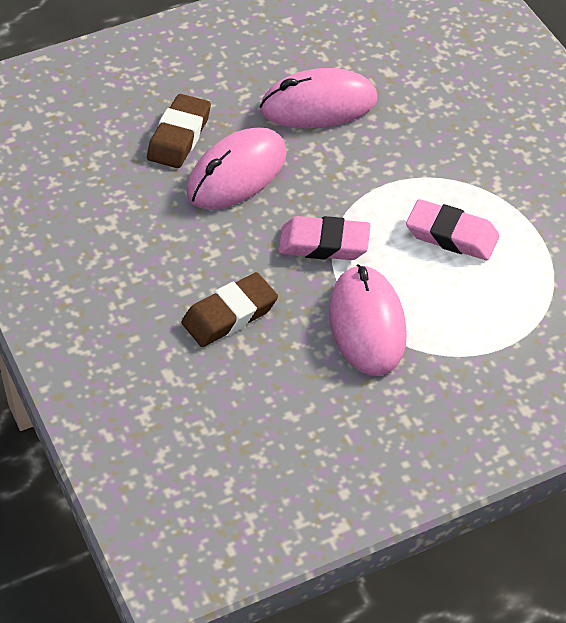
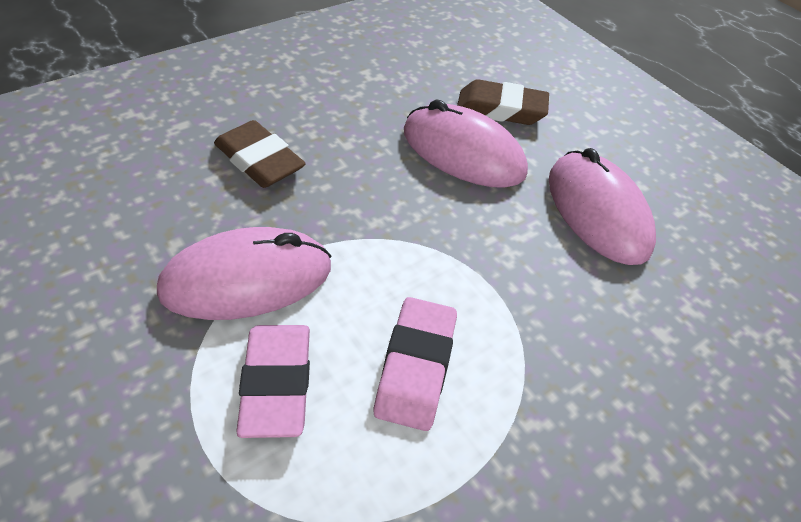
camera: 75 degrees right, 0 degrees up
(324, 244) = (374, 230): pink eraser -> pink eraser (277, 383)

